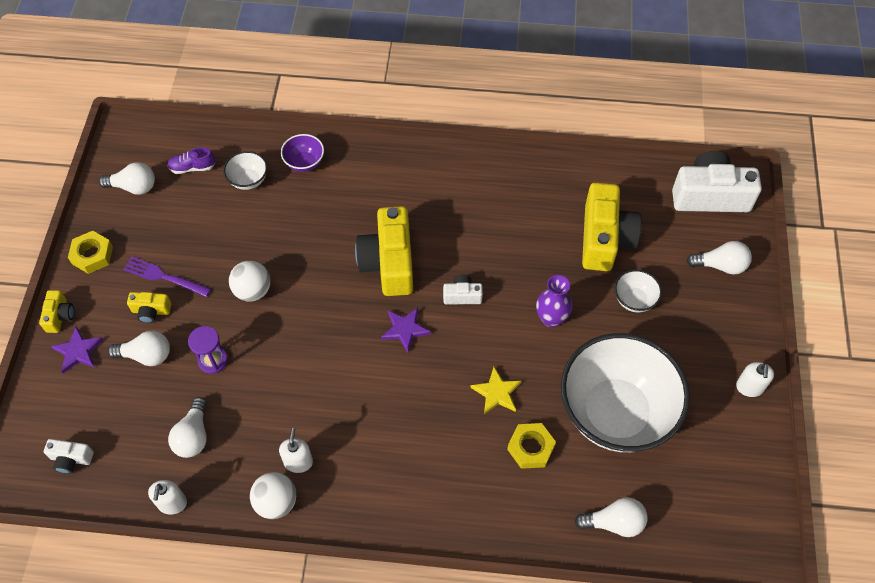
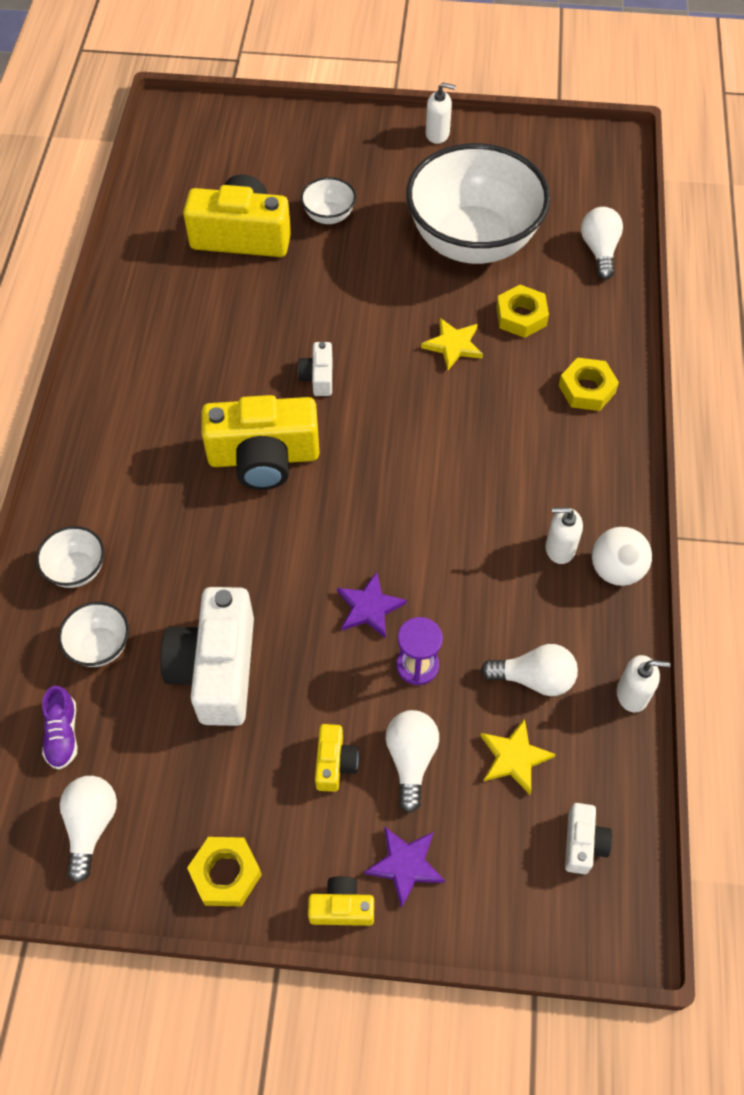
camera: 90 degrees left, 0 degrees up
(137, 419) = (514, 757): none -> yellow star
(164, 277) = (273, 752): purple fork -> none
(253, 291) = (303, 623): white ball -> none
(304, 163) = (77, 570): purple bowl -> white bowl
(405, 329) = (368, 437): purple star -> purple star (369, 607)
(452, 496) = (587, 389): none -> yellow nut
(551, 318) = (353, 291): purple vase -> none
(710, 196) = (188, 140): white camera -> white camera (216, 669)
(720, 265) = (285, 140): white light bulb -> none

